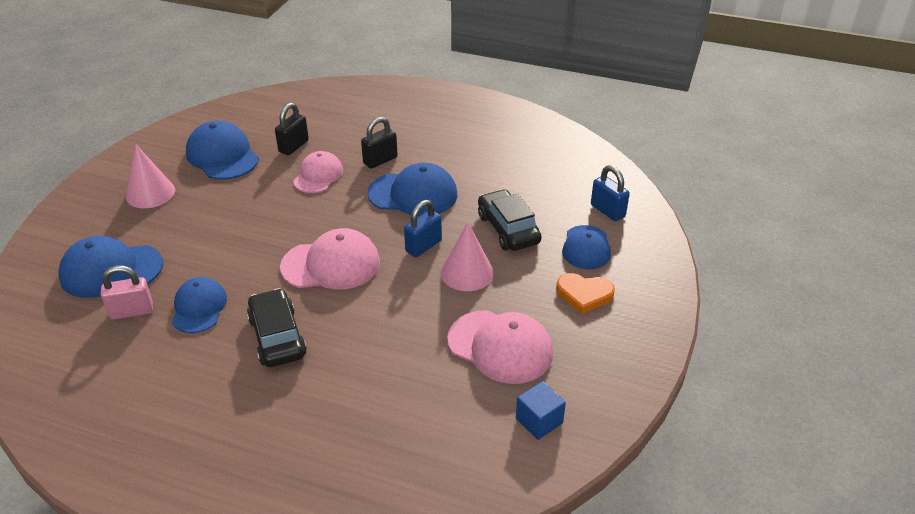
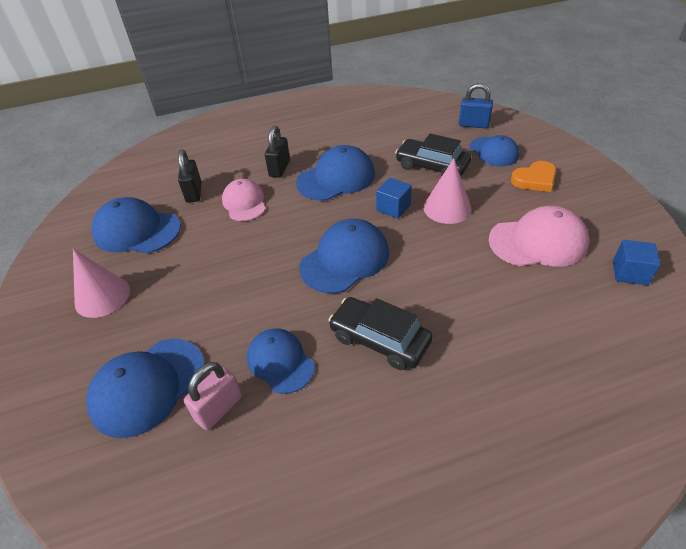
camera: 35 degrees left, 5 degrees up
(331, 264) = (345, 259): pink cap -> blue cap
(423, 246) = (393, 208): blue padlock -> blue cube

